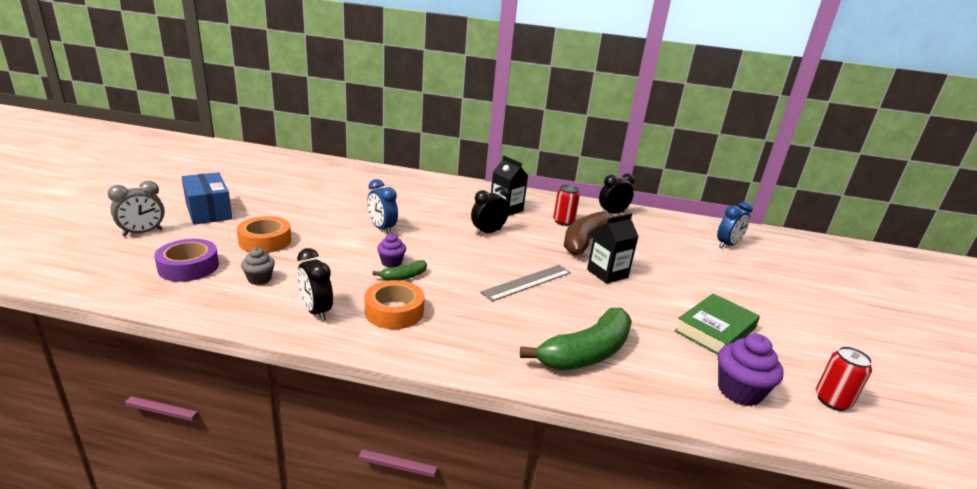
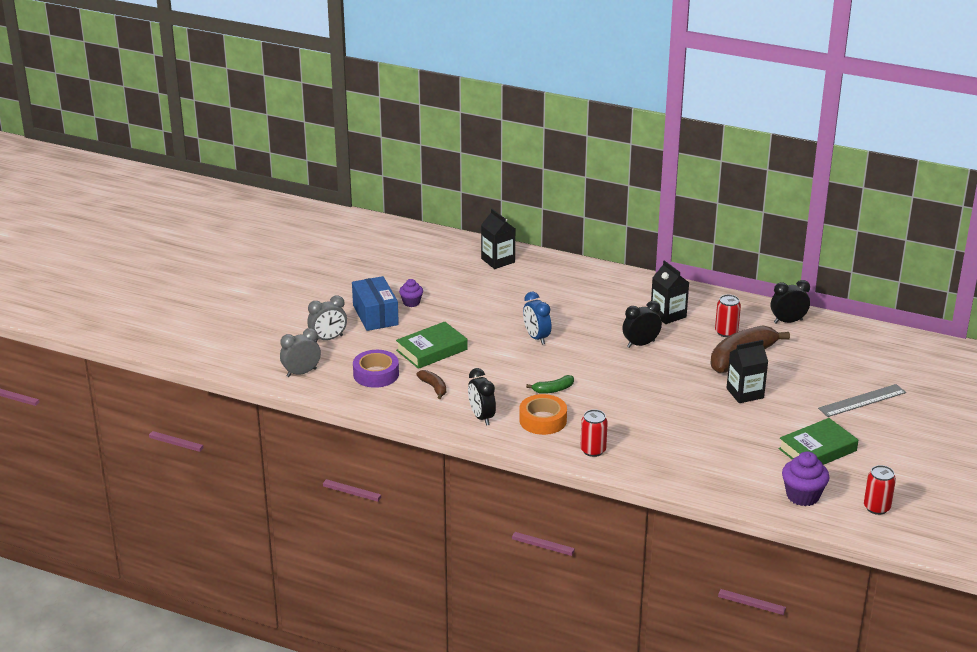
camera: 15 degrees right, 5 degrees up
(88, 268) = (301, 373): none -> grey clock
(259, 279) = (434, 387): grey cupcake -> brown banana
(265, 241) = (432, 350): orange tape -> green book
(343, 171) = (498, 260): none -> black carton
(391, 262) = (543, 375): purple cupcake -> purple cupcake (411, 302)
(462, 346) = (593, 450): none -> red can
(527, 282) = (663, 399): grey ruler -> grey ruler (862, 400)
(586, 353) = (691, 461): green banana -> none
(727, 245) = (898, 365): blue clock -> none

